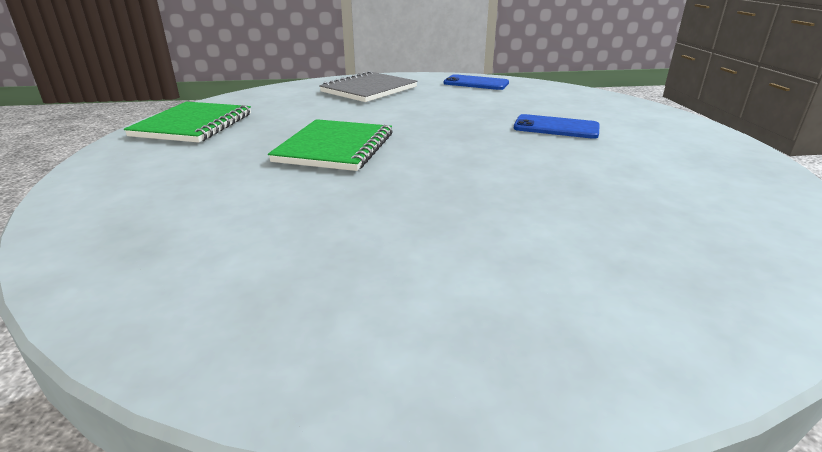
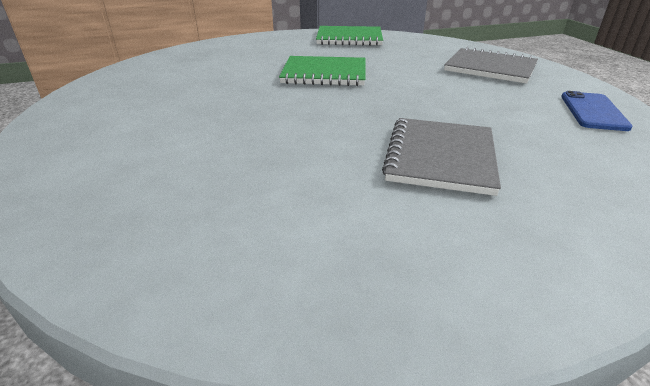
camera: 80 degrees right, 5 degrees up
(556, 127) = (440, 157): blue phone -> grey notebook

